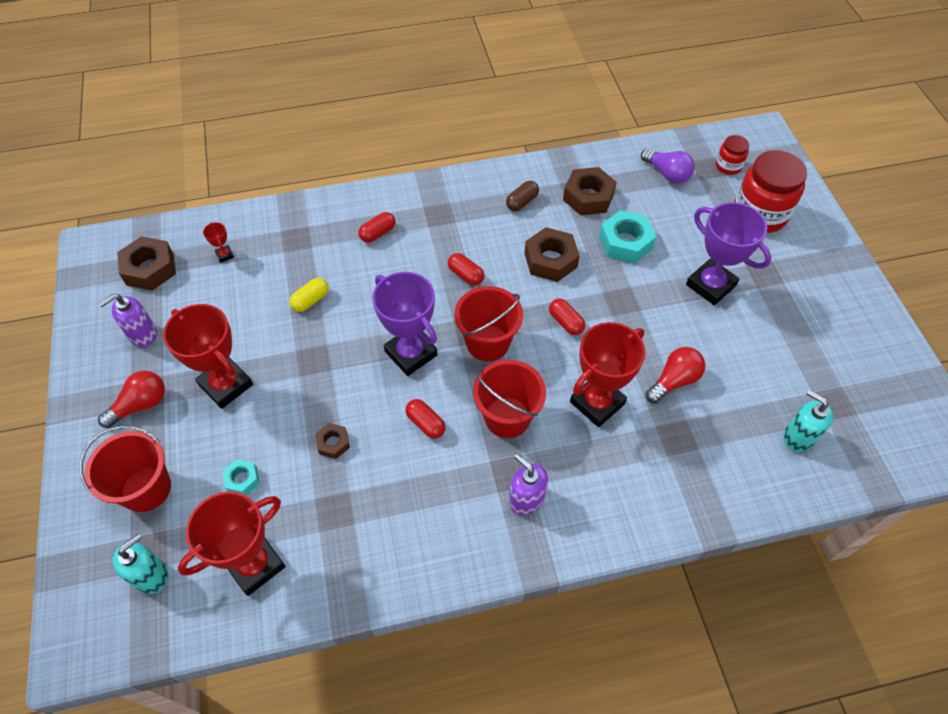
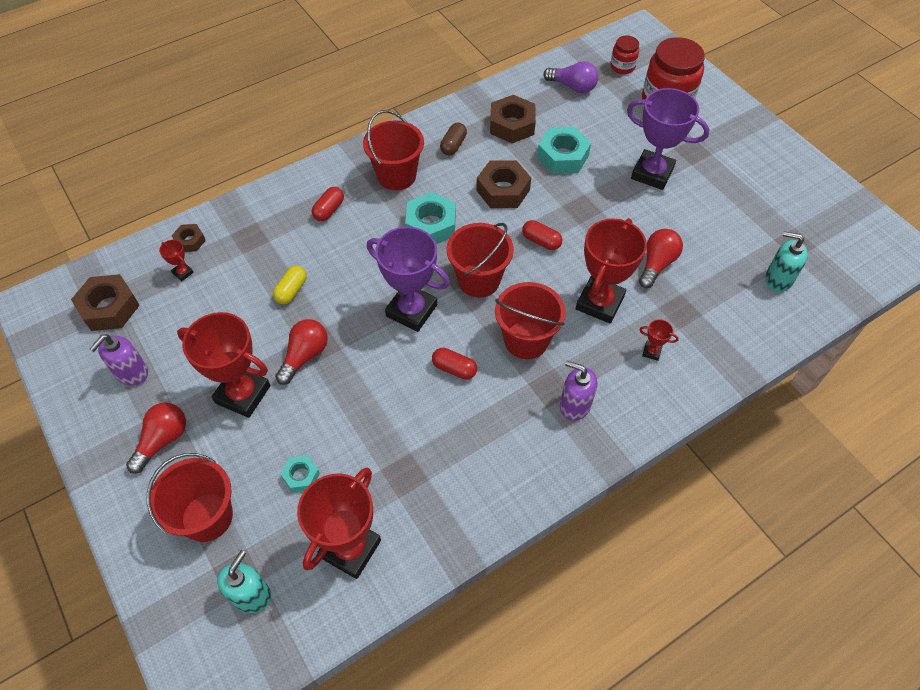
camera: 20 degrees left, 0 degrees up
(295, 366) = (305, 356): none -> red light bulb
(333, 443) = (375, 414): brown nut -> brown nut (190, 241)
(454, 217) = (396, 176): none -> red bucket
(466, 275) = (431, 225): red capsule -> turquoise nut
(628, 470) = (651, 352): none -> red trophy

